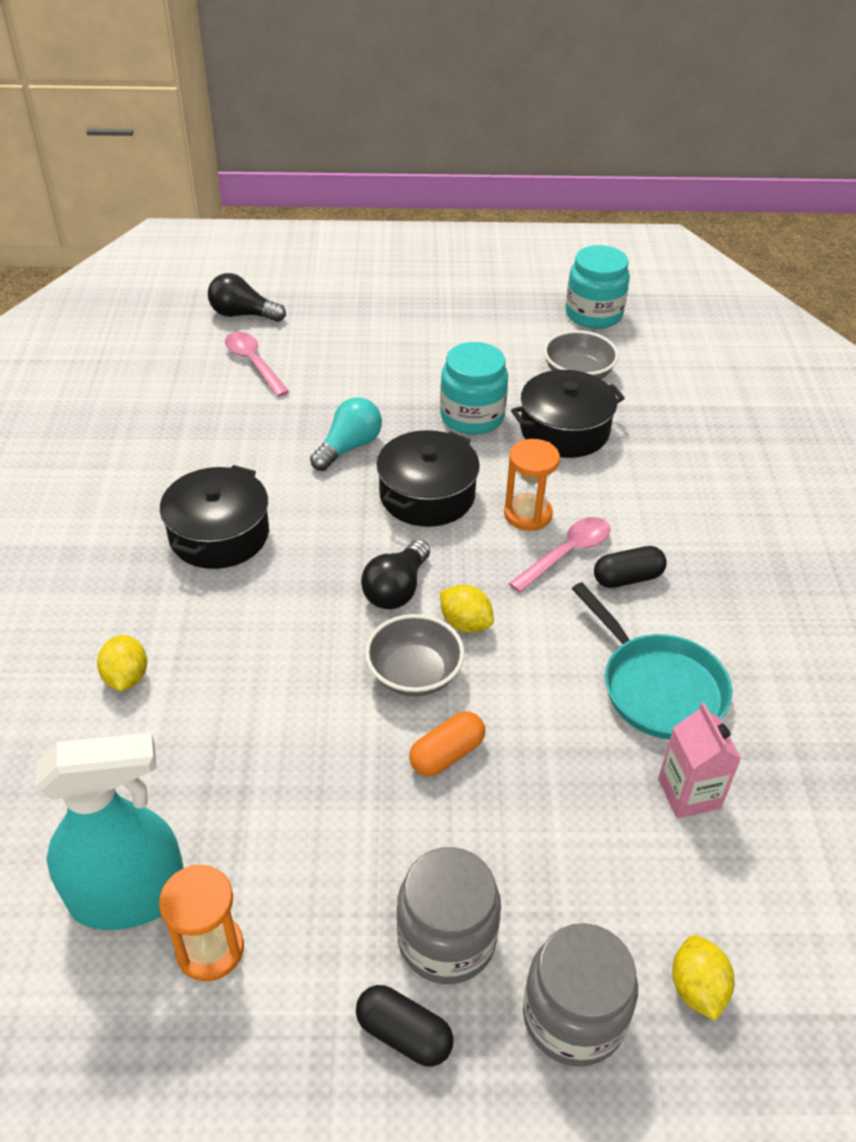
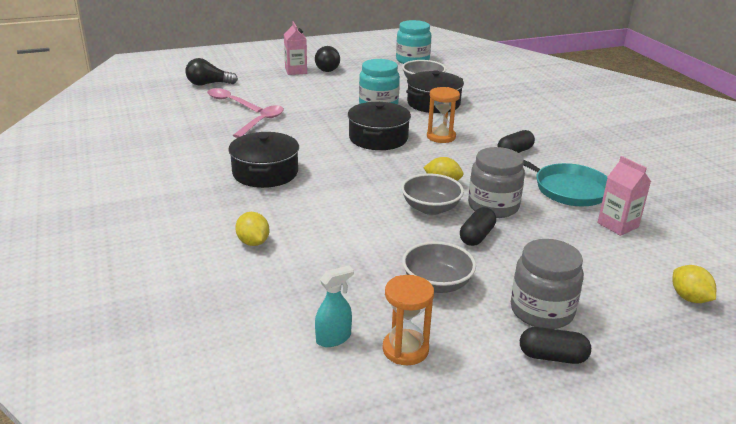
camera: 20 degrees left, 15 degrees down
(129, 896) = (333, 338): turquoise spray bottle -> turquoise spray bottle, size x0.47
(328, 836) = (437, 284): none -> grey bowl
(349, 447) = (317, 126): turquoise light bulb -> none
(389, 307) = (296, 71): none -> pink carton
(396, 589) = (392, 177): black light bulb -> black light bulb (328, 68)
(447, 754) = (477, 236): orange capsule -> black capsule
(567, 553) = (475, 148): pink spoon -> pink spoon (262, 122)
(573, 1016) = (637, 325): grey jar -> grey jar (493, 206)

